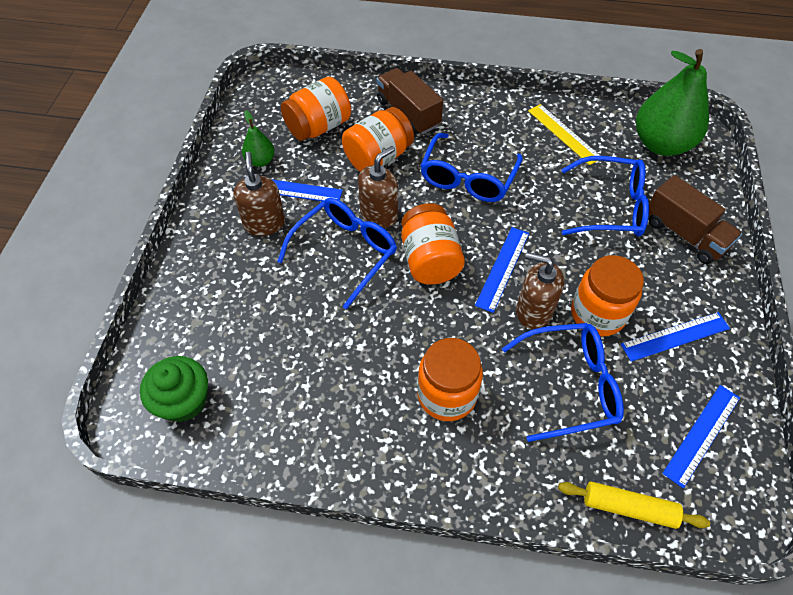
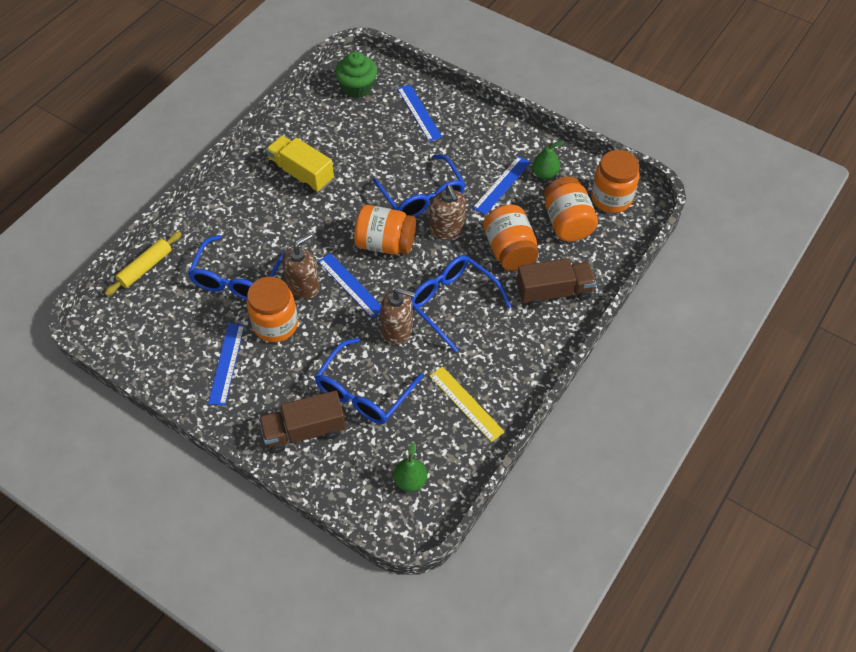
camera: 115 degrees right, 0 degrees up
(264, 223) = (477, 159): brown soap dispenser -> brown soap dispenser (397, 330)
(373, 395) = (301, 174): none -> yellow truck
(446, 395) = (276, 210): orange jar -> orange jar (611, 198)
(563, 134) = (466, 403): yellow ruler -> yellow ruler turned 60 degrees clockwise
(661, 144) = (410, 480): green pear -> green pear, size x0.47
(701, 434) = (154, 334): blue ruler -> blue ruler (419, 112)

